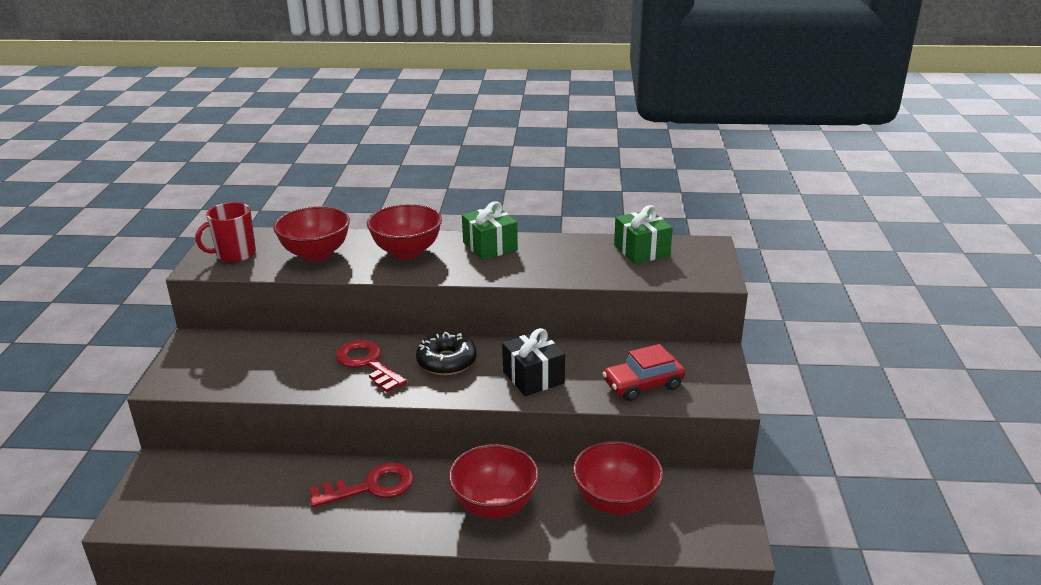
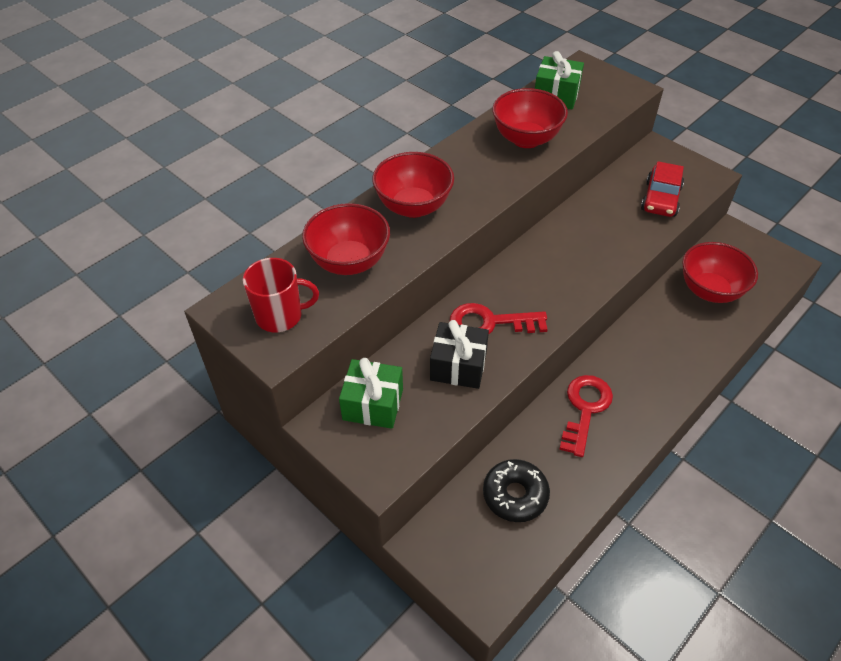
camera: 50 degrees left, 20 degrees up
(235, 254) = (280, 316): red mug -> red mug turned 105 degrees counterclockwise
(446, 361) = (534, 277): black donut -> black donut (515, 495)
(490, 246) = (461, 159): green gift -> green gift (373, 404)
(494, 505) = (664, 351): red bowl -> red bowl (526, 139)
(533, 377) = (601, 244): black gift -> black gift (458, 366)

